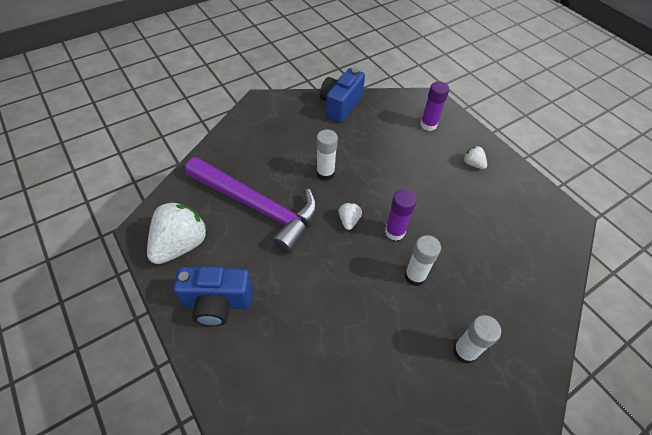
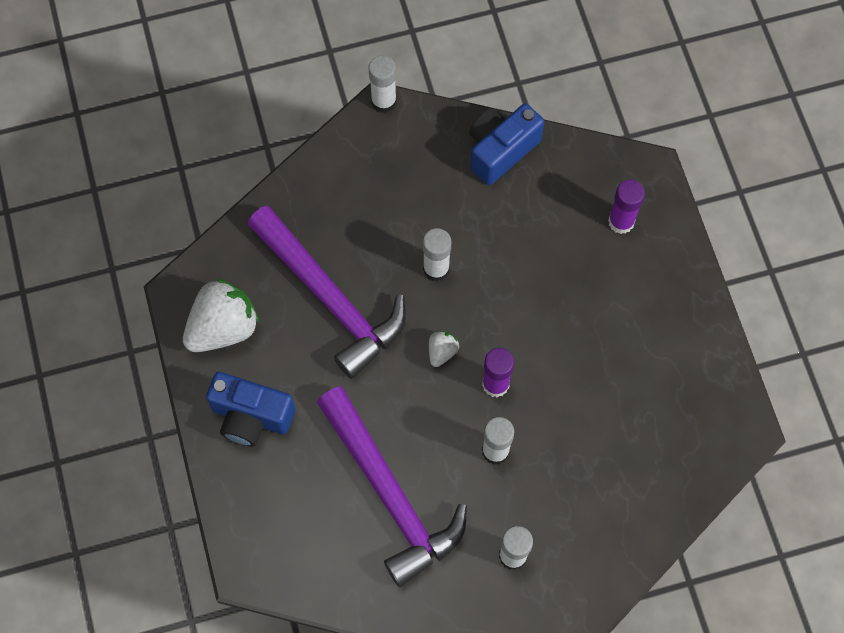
camera: 20 degrees right, 15 degrees up
(260, 96) = (383, 101): none -> white glue stick
(349, 331) = (390, 494): none -> purple hammer
(473, 164) = (654, 309): white strawberry -> none

